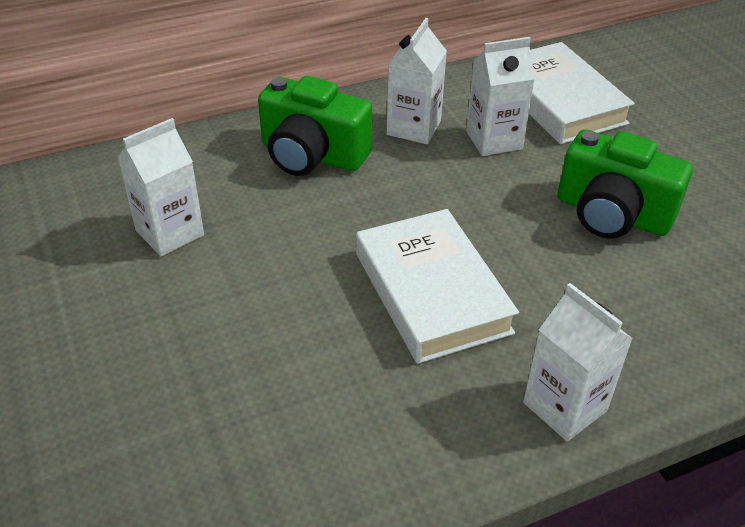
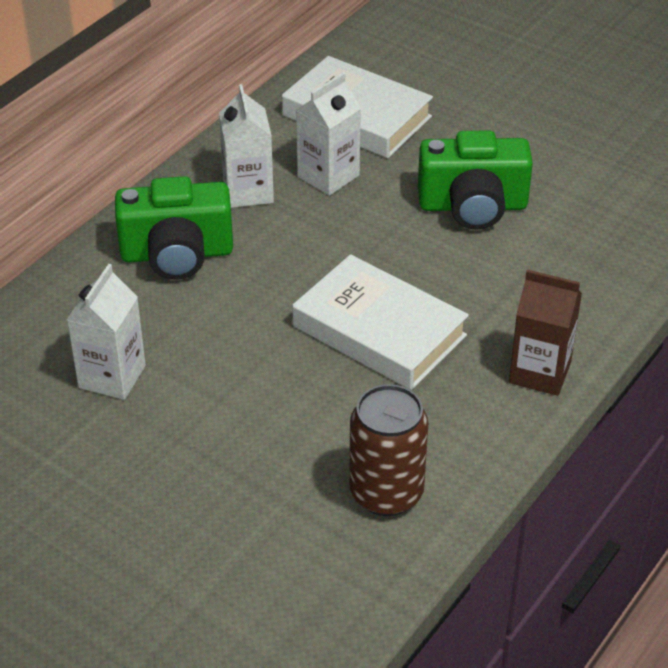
camera: 30 degrees left, 0 degrees up
(308, 459) = (386, 493): none -> brown can
(565, 407) = (540, 372): white carton -> brown carton

